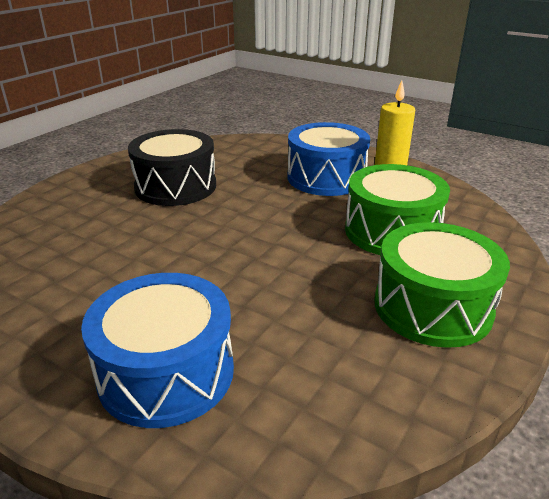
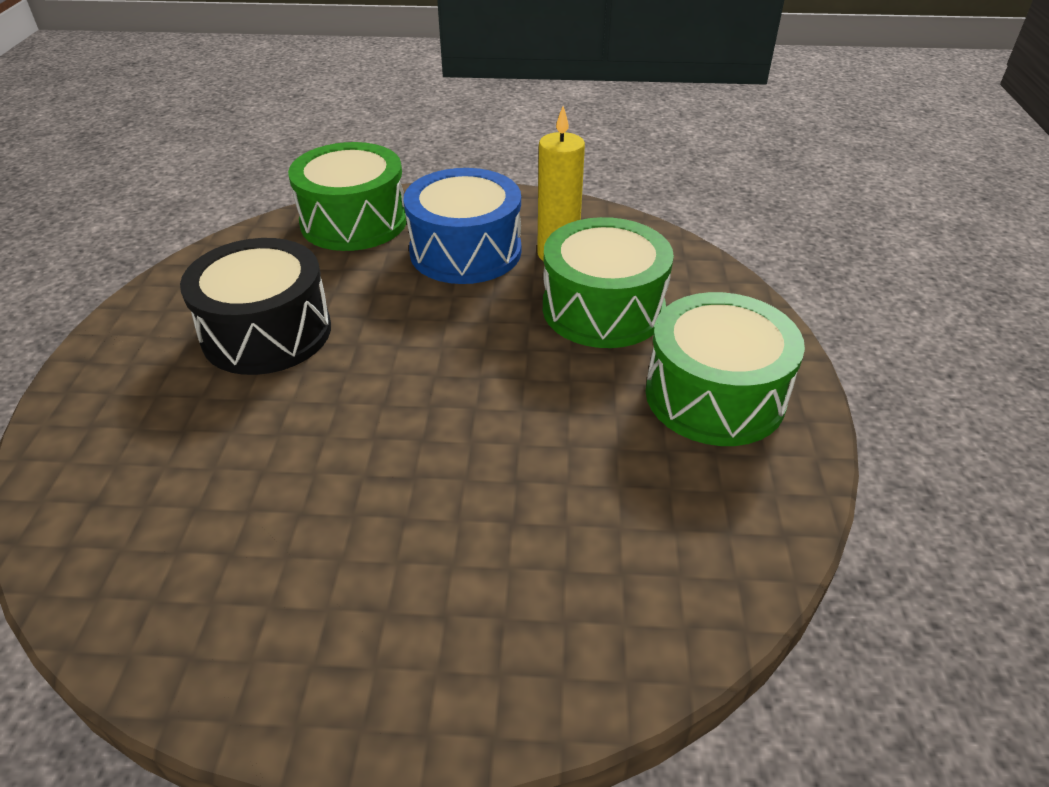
camera: 30 degrees left, 10 degrees up
(166, 372) = (502, 609): blue drum -> none
(273, 148) = (354, 221): none -> green drum

